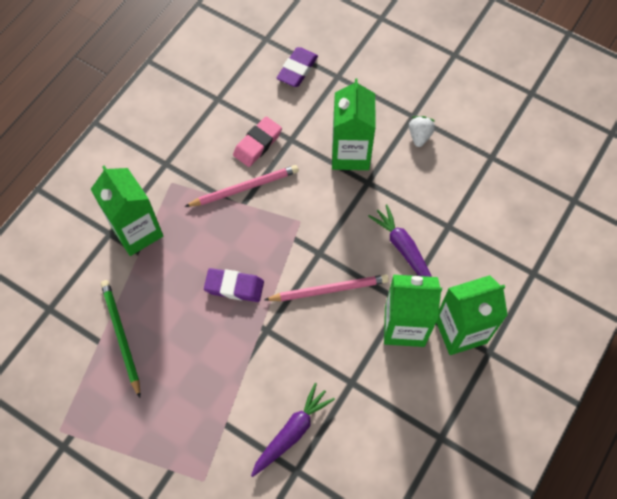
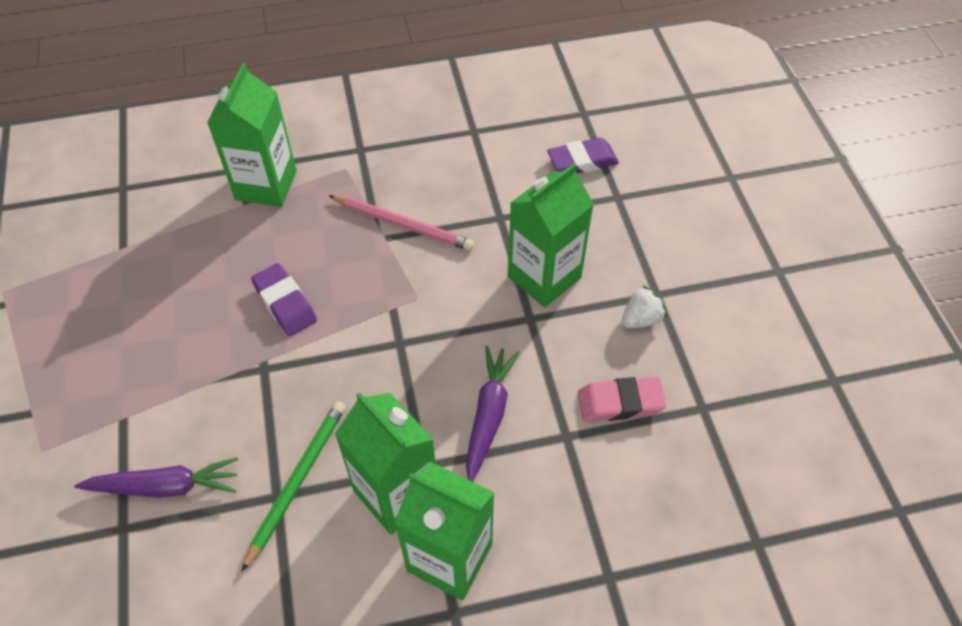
camera: 45 degrees right, 10 degrees down
(121, 336) = (143, 259): green pencil -> green pencil (297, 481)
(257, 144) = (462, 196): pink eraser -> pink eraser (620, 402)
(329, 289) = (366, 385): pink pencil -> none

